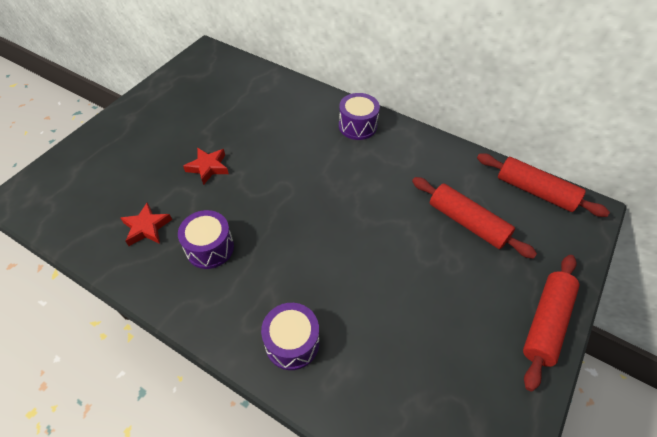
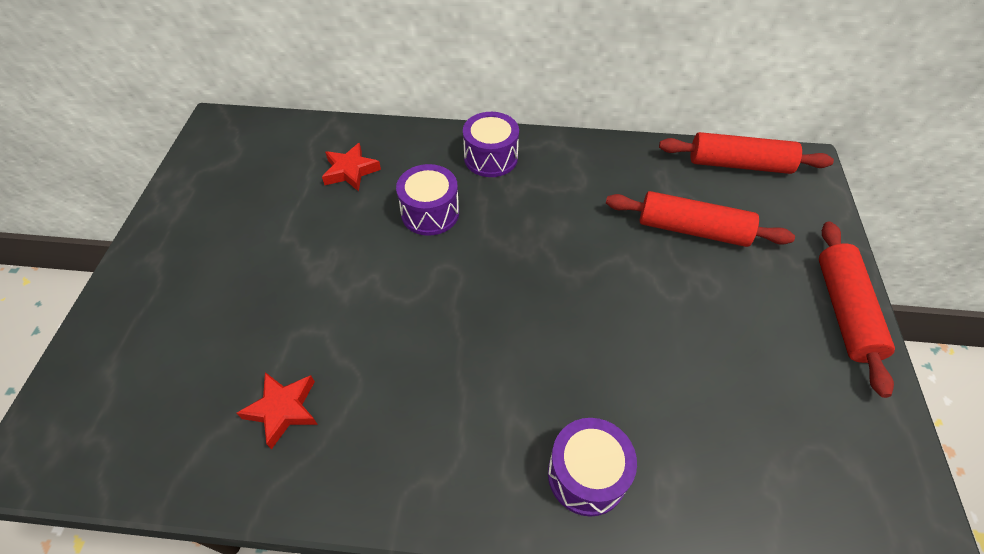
camera: 25 degrees left, 0 degrees up
(208, 167) = (322, 286): red star -> red star (350, 171)
(210, 248) = (395, 398): purple drum -> purple drum (430, 213)

